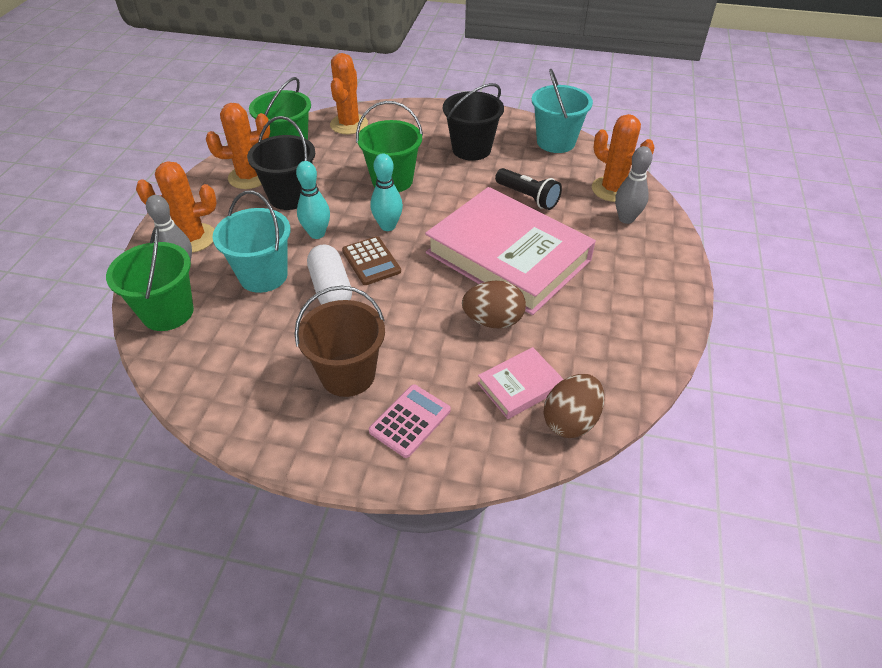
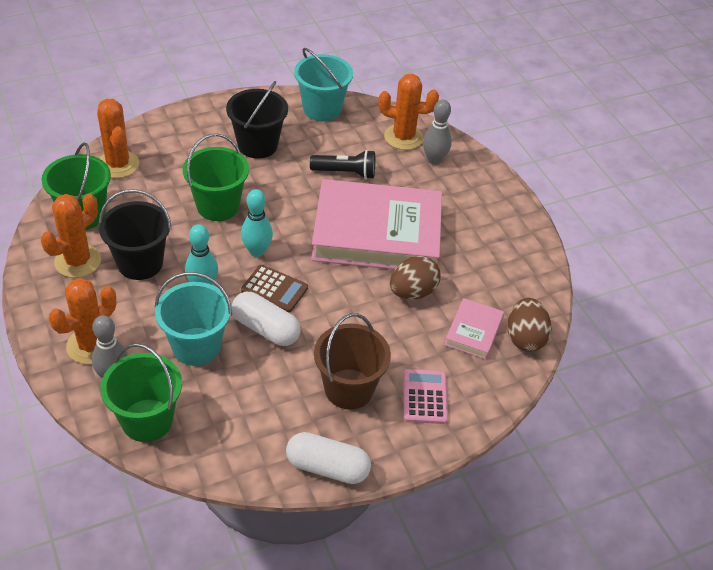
camera: 40 degrees left, 0 degrees up
(258, 433) = (327, 467): none -> white capsule

